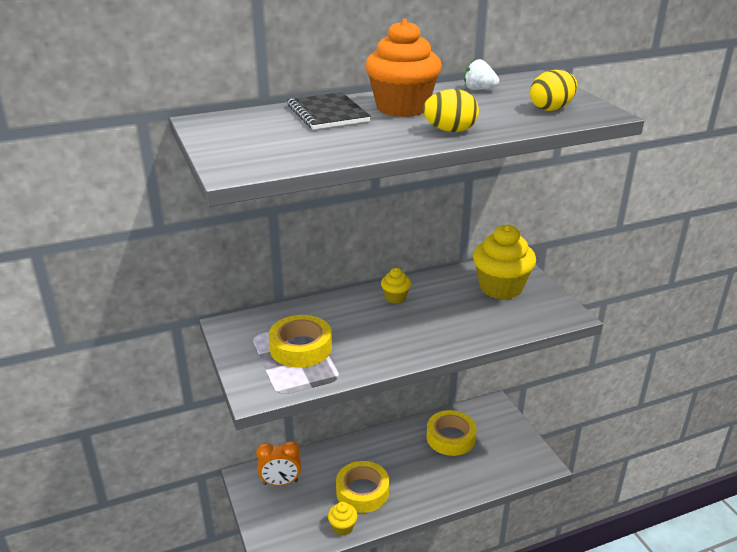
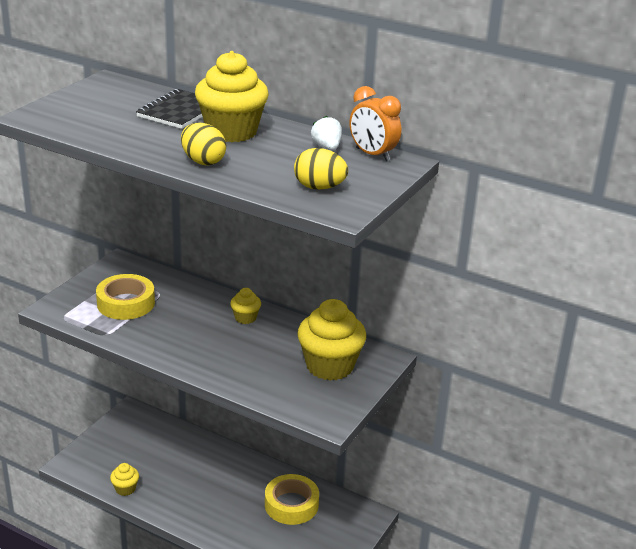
camera: 50 degrees right, 0 degrees up
(280, 482) = (141, 432): orange clock -> orange clock (372, 155)
(362, 491) = (173, 481): yellow tape -> none
(402, 108) = (231, 132): orange cupcake -> yellow cupcake

